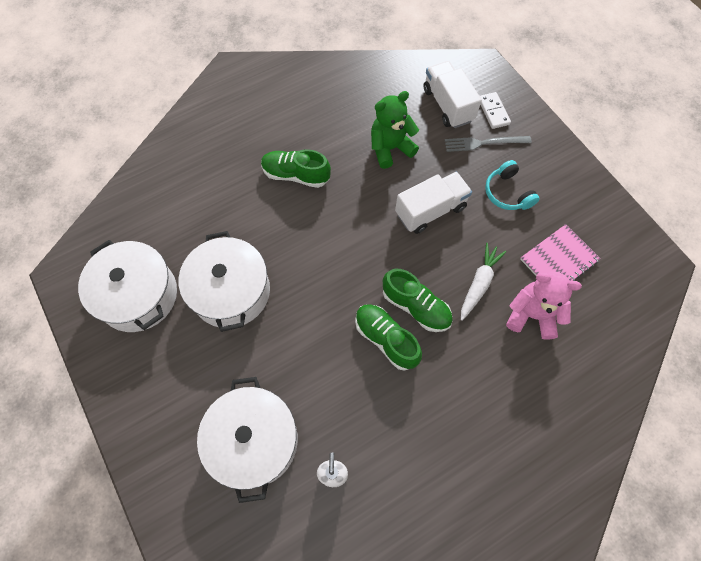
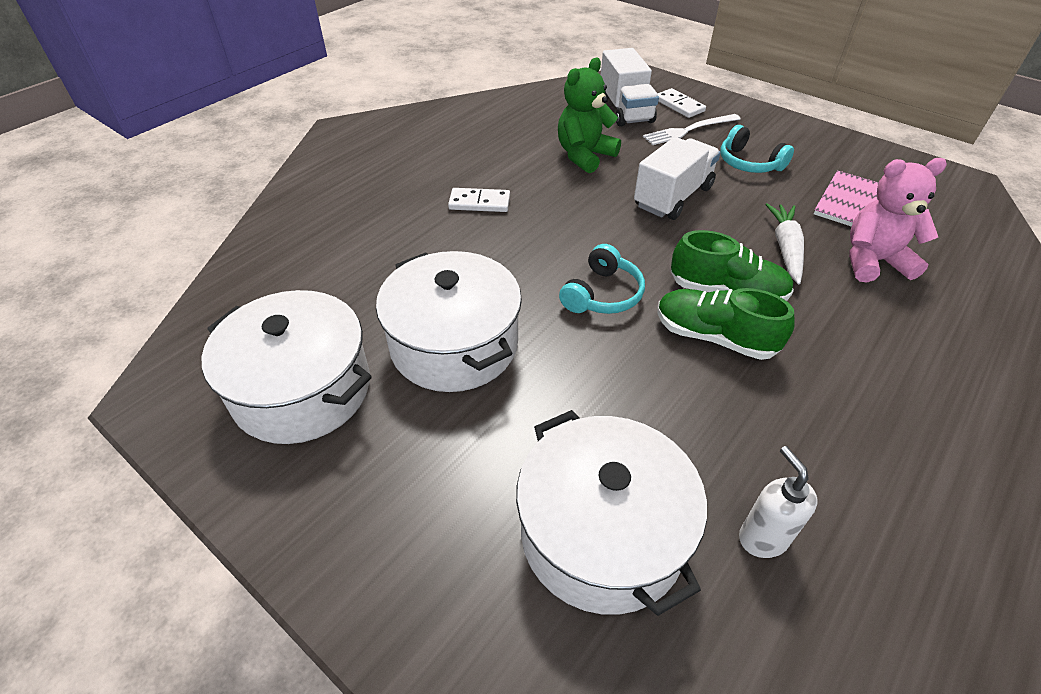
camera: 20 degrees left, 20 degrees down
(296, 175) = (479, 203): green shoe -> white domino
(336, 282) = (602, 294): none -> turquoise headphones
(448, 105) = (625, 110): white truck -> white truck turned 150 degrees counterclockwise
(484, 143) = (689, 130): grey fork -> white fork

